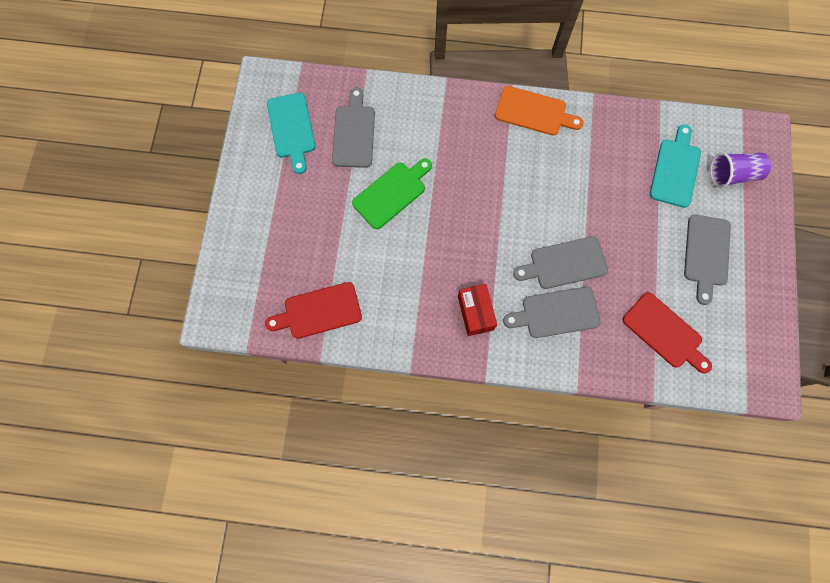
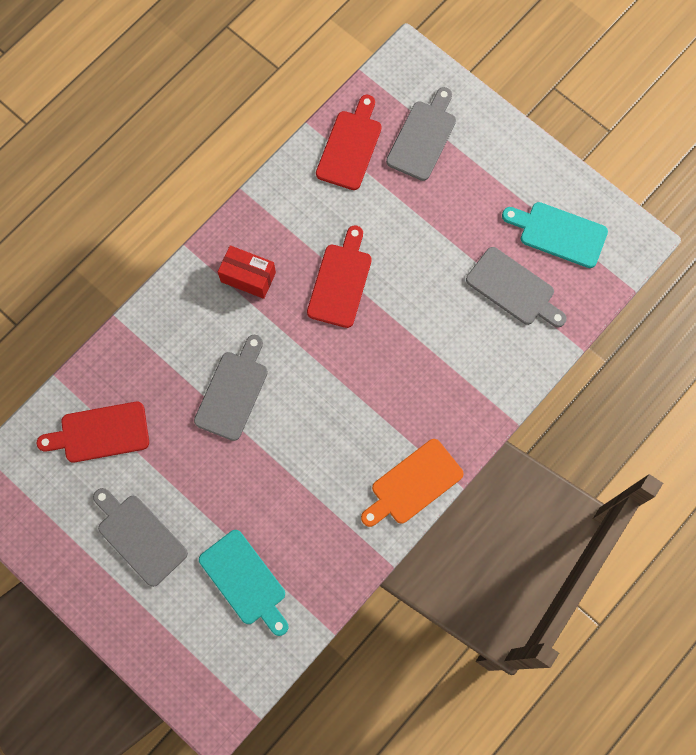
camera: 125 degrees right, 0 degrees up
(391, 193) = (422, 282): green cutting board -> none
(431, 247) = (340, 281): none -> red cutting board
(556, 313) = (193, 348): grey cutting board -> grey cutting board (423, 137)
(732, 175) = (196, 637): purple cup -> none

